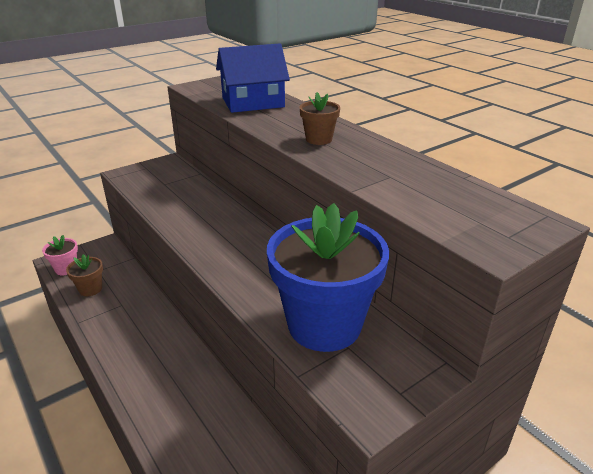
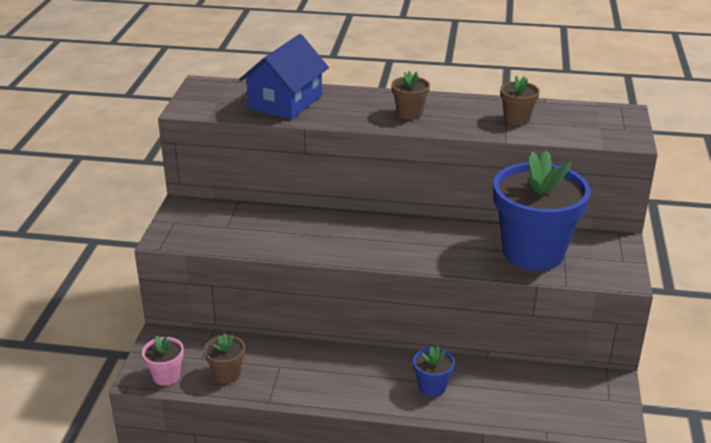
camera: 45 degrees left, 0 degrees up
(172, 394) = (432, 387): none -> blue flower pot
(402, 179) = (517, 119): none -> brown flower pot

